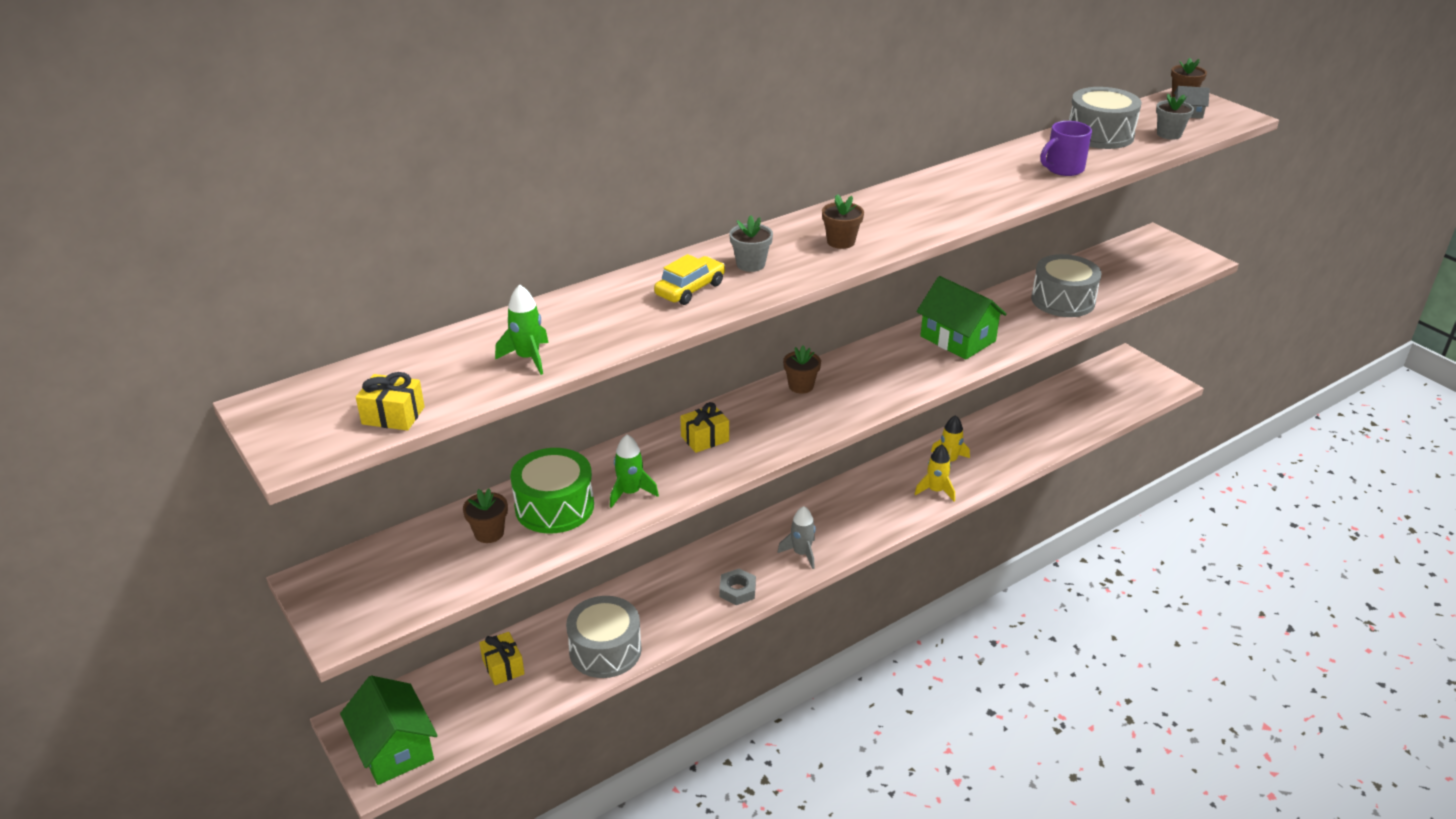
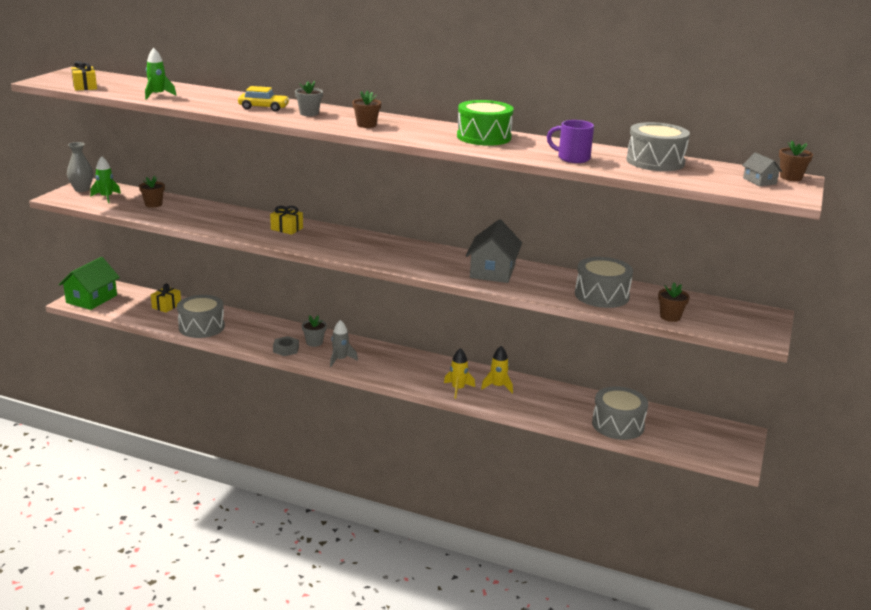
camera: 55 degrees right, 10 degrees down
(334, 595) = (82, 189): none -> grey vase
(554, 507) = (188, 211): green drum -> green drum (484, 137)
(630, 493) = (217, 223): green rocket -> green rocket (106, 197)
(801, 386) = (371, 240): brown flower pot -> brown flower pot (670, 317)
(957, 339) = (492, 271): green house -> grey house
(1072, 419) = (618, 425): none -> grey drum
(1169, 134) = (701, 179): grey flower pot -> grey flower pot (314, 342)

